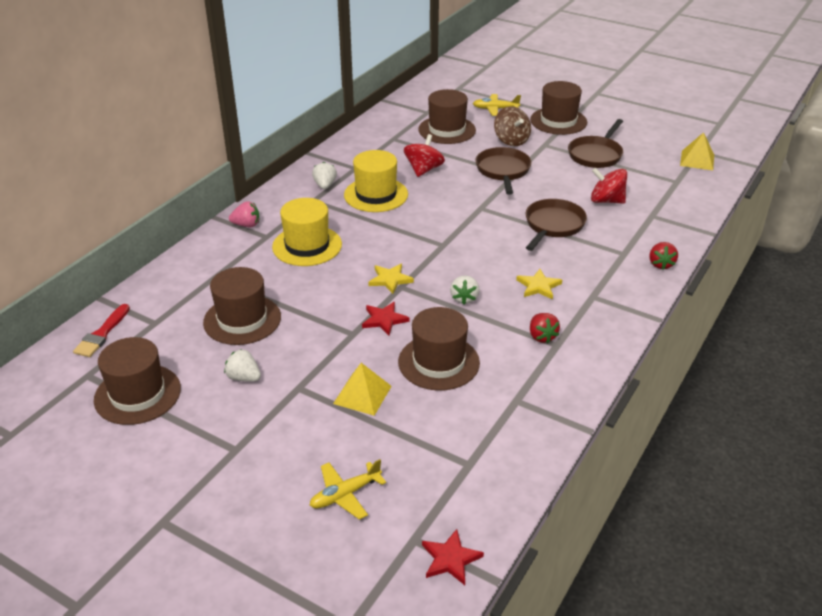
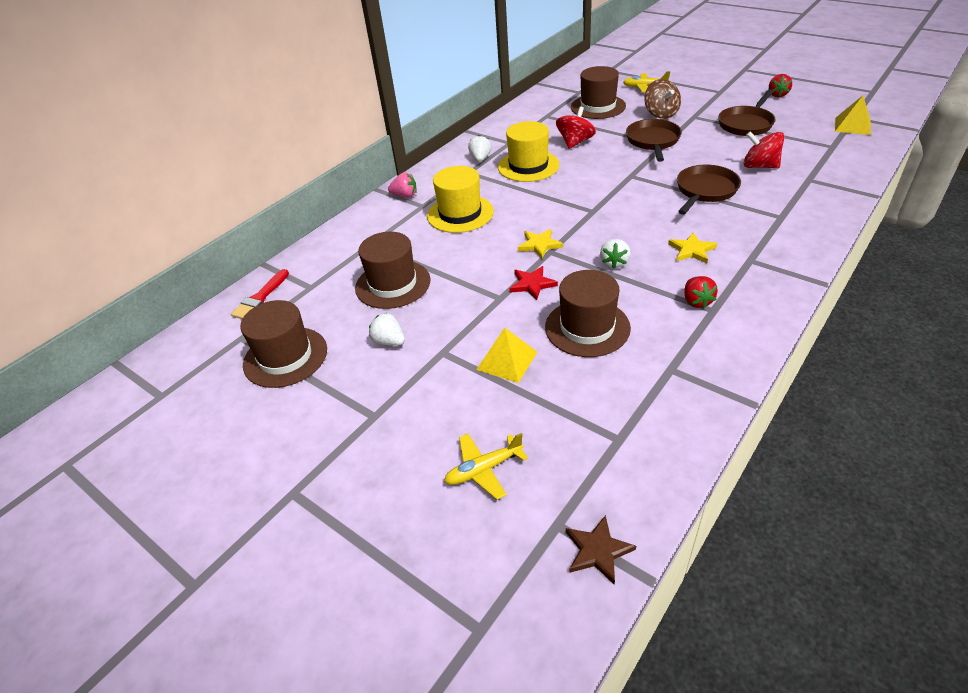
camera: 10 degrees right, 5 degrees up
(450, 559) = (597, 551): red star -> brown star
(558, 121) = (707, 95): brown hat -> none
(660, 264) = (822, 227): red strawberry -> red strawberry (777, 94)

